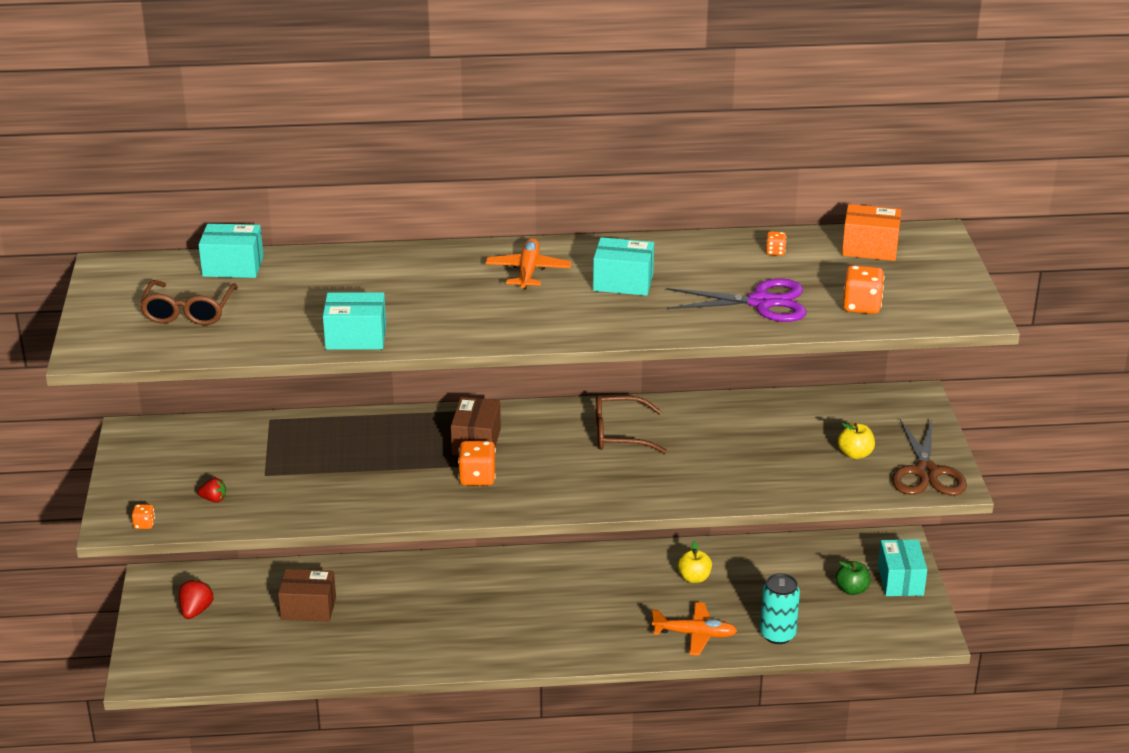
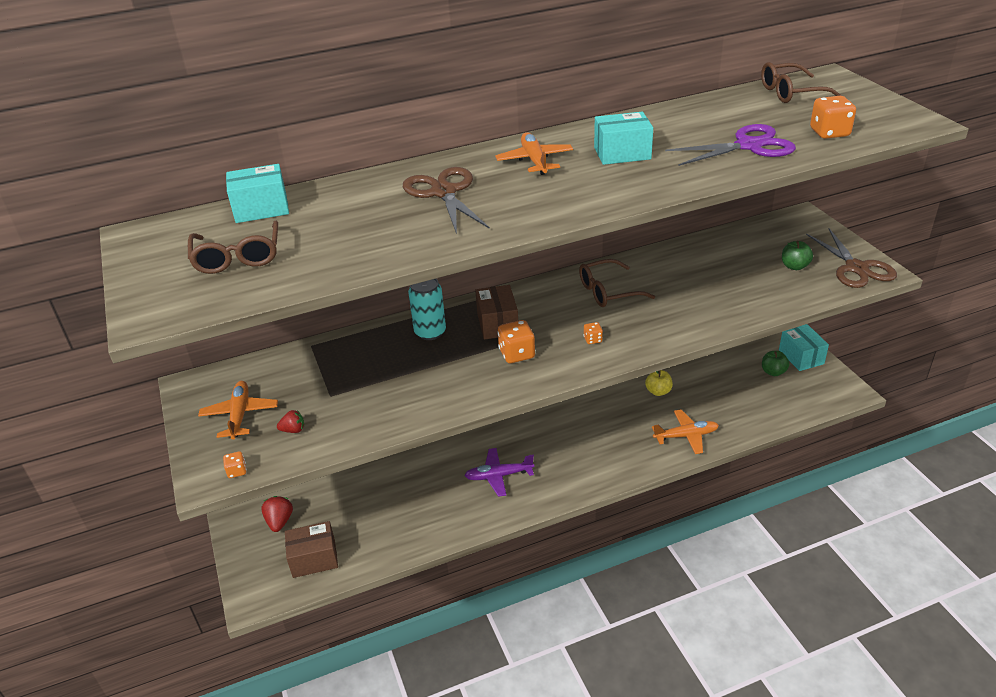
camera: 15 degrees left, 5 degrees up
(168, 472) = (240, 415): none -> orange plane
(308, 608) = (374, 494): brown box -> brown box (314, 559)
(356, 337) = (418, 246): turquoise box -> none
(415, 287) = (444, 192): none -> brown scissors
(453, 623) = (498, 476): none -> purple plane
(775, 252) = (722, 109): orange dice -> orange dice (592, 340)
(777, 634) = (745, 420): turquoise can -> turquoise can (430, 332)
(855, 454) = (794, 266): yellow apple -> green apple
(870, 248) = (791, 93): orange box -> brown glasses

